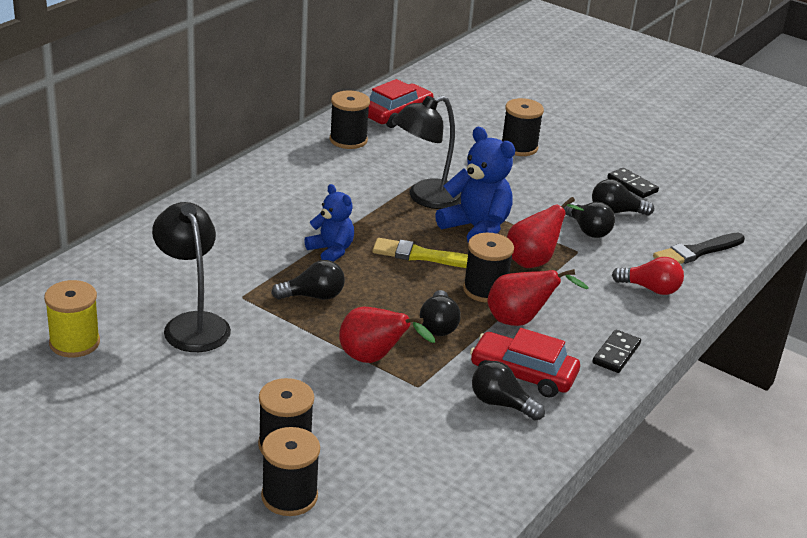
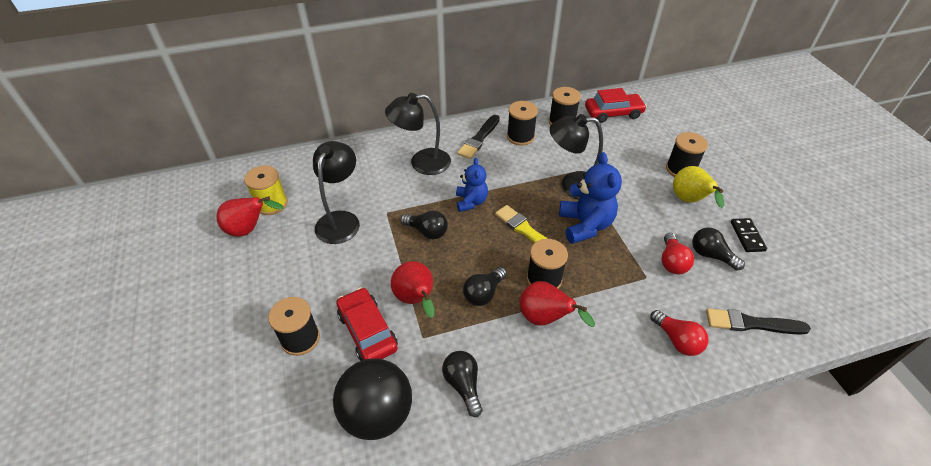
camera: 40 degrees right, 15 degrees up
(225, 233) = (422, 163): none -> black lamp
(268, 186) = (479, 138): none -> black brush
(289, 496) = (263, 381): black spool -> black spool (520, 136)
(445, 463) = (377, 414): none -> black ball
(523, 374) = (503, 367): red car -> red car (367, 331)
(534, 261) = (603, 270): red pear -> red pear (249, 230)
(554, 173) = (689, 201): none -> yellow pear
(588, 230) = (672, 262): black light bulb -> red light bulb
(616, 354) = (592, 387): black domino -> none

